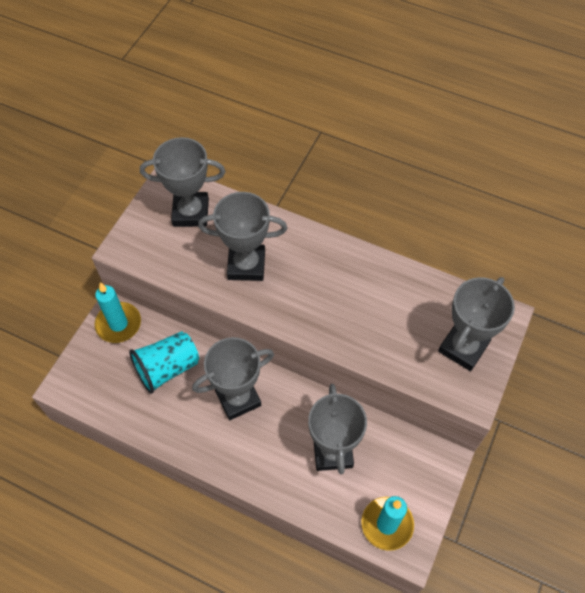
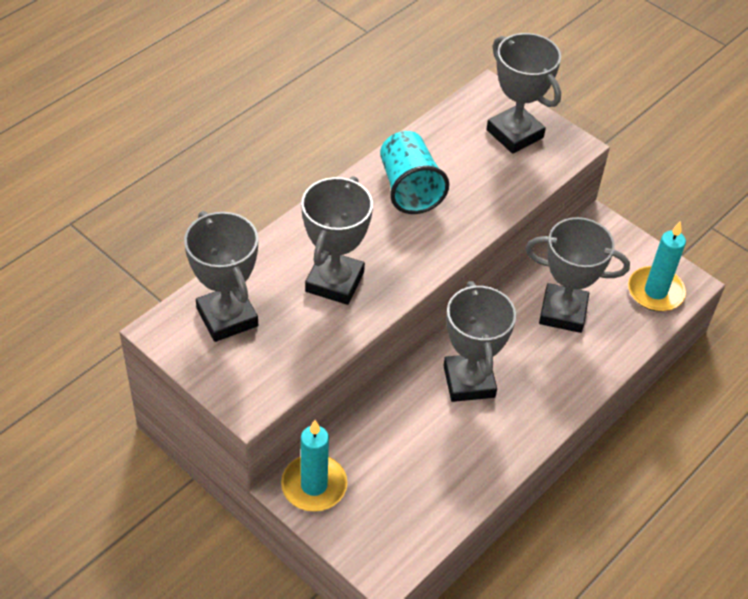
camera: 75 degrees left, 10 degrees down
(167, 368) = (402, 444): turquoise cup -> turquoise cup (409, 188)
(190, 212) = (227, 317): grey trophy -> grey trophy turned 45 degrees counterclockwise

